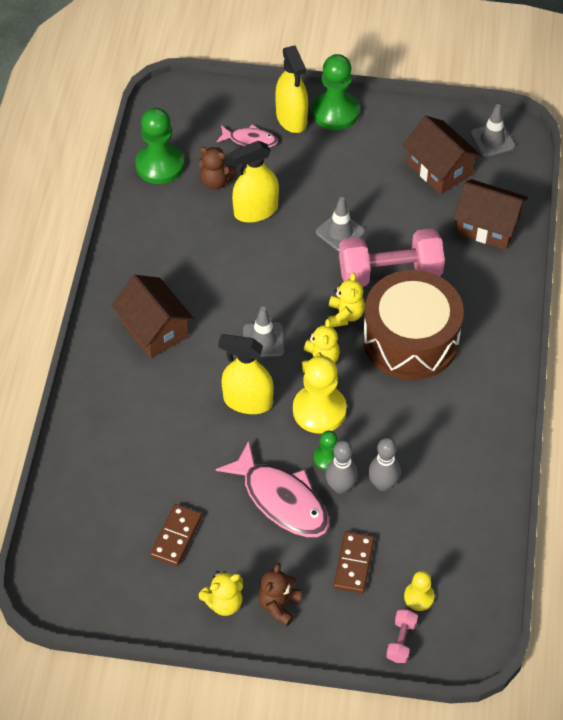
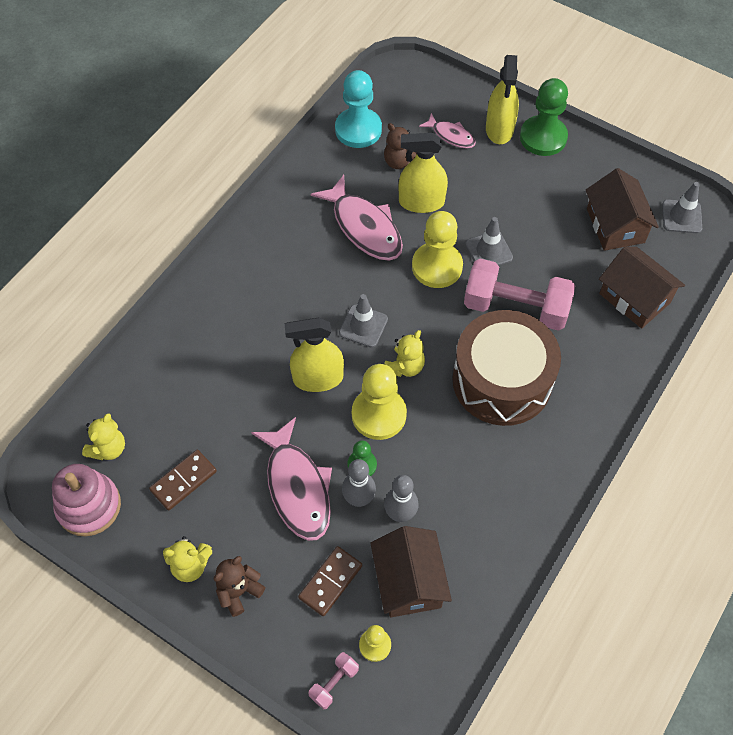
camera: 25 degrees right, 5 degrees up
(102, 593) = (89, 506): none -> pink stacking toy
(154, 329) = (272, 276): brown house -> brown house (409, 581)
(160, 165) = (358, 129): green pawn -> turquoise pawn
(215, 253) = (364, 227): none -> pink fish
(248, 401) = (318, 378): yellow spray bottle -> yellow spray bottle turned 45 degrees counterclockwise
(301, 263) = (437, 266): none -> yellow pawn
(345, 315) = (451, 332): yellow teddy bear -> yellow teddy bear (108, 448)

